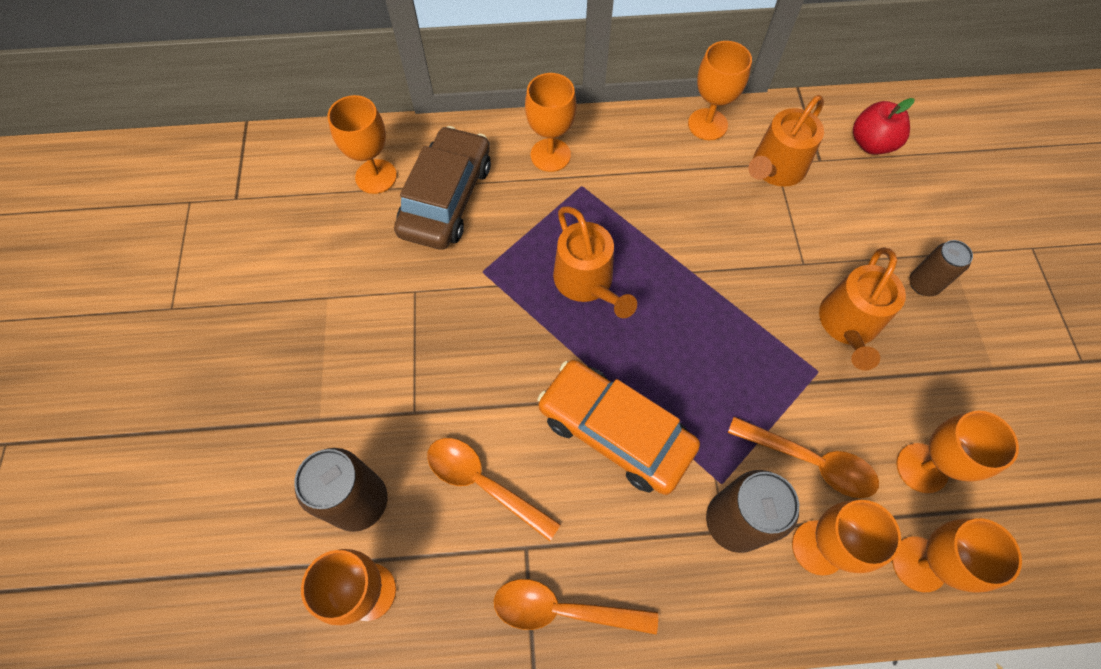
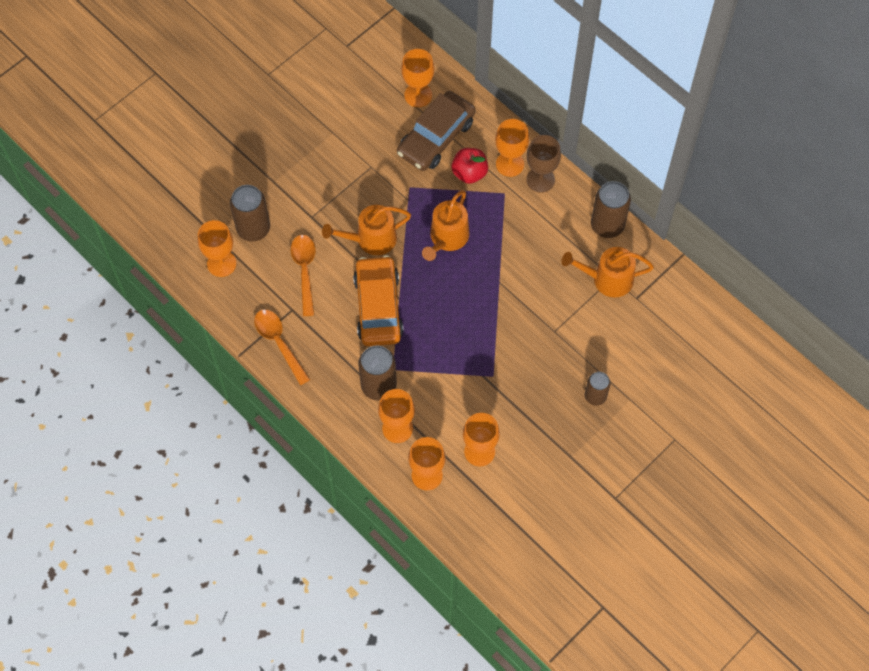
camera: 50 degrees right, 0 degrees up
(446, 198) = (436, 137): brown car -> brown car turned 150 degrees clockwise
(597, 142) = (540, 180): none -> brown goblet
(707, 124) = (607, 225): orange goblet -> brown can
(809, 461) = (438, 400): orange spoon -> none
(848, 325) = (534, 374): orange watering can -> orange watering can (371, 239)
(871, 144) = (675, 317): red apple -> red apple (469, 173)

